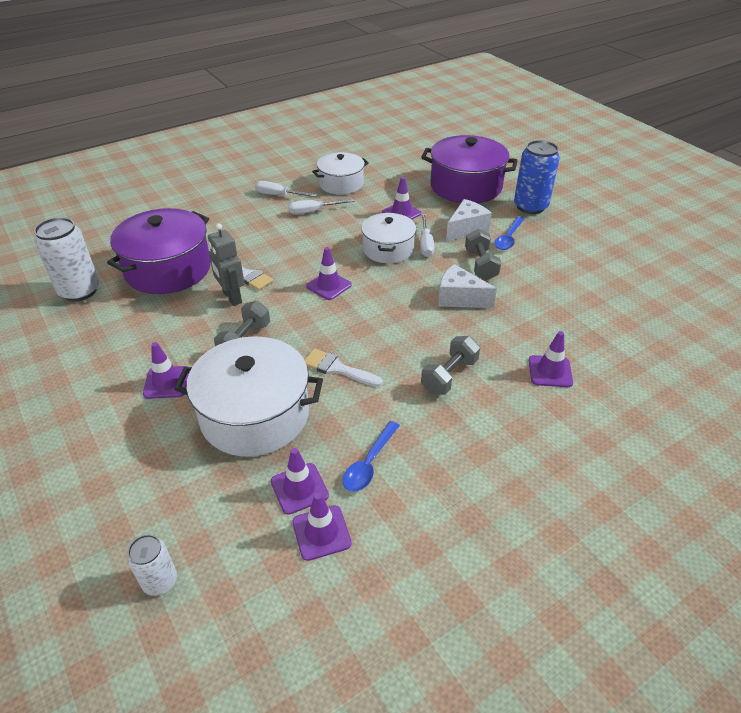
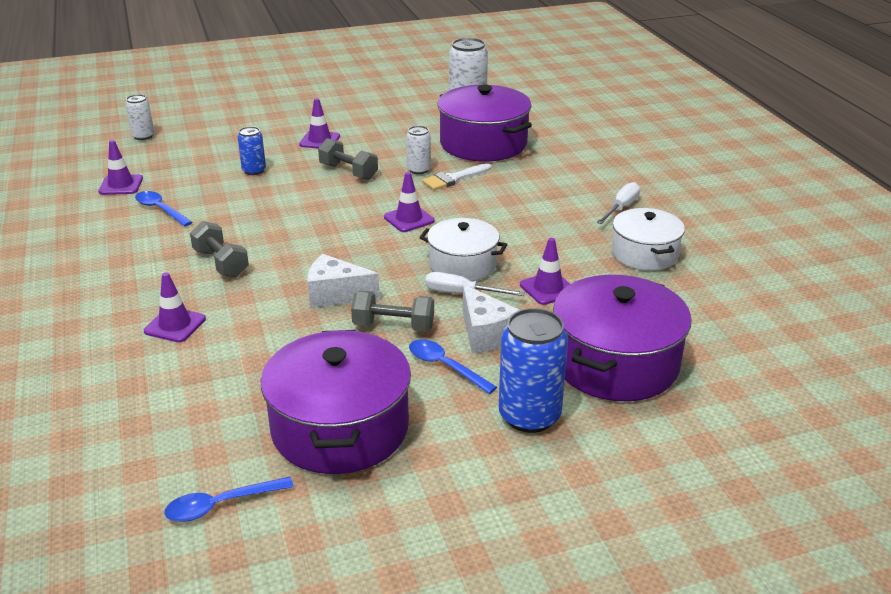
camera: 105 degrees right, 10 degrees down
(232, 297) = (418, 170): grey robot -> white can
(255, 415) = (254, 170): white pot -> blue can
(299, 488) = (165, 181): purple traffic cone -> none
(313, 211) = (572, 226): white screwdriver -> none
(337, 368) = (278, 209): white brush -> none
(459, 298) = (336, 295): white cheese -> white cheese turned 120 degrees counterclockwise
(591, 264) = (340, 428): none -> purple pot
(684, 290) = (221, 505): none -> blue spoon

